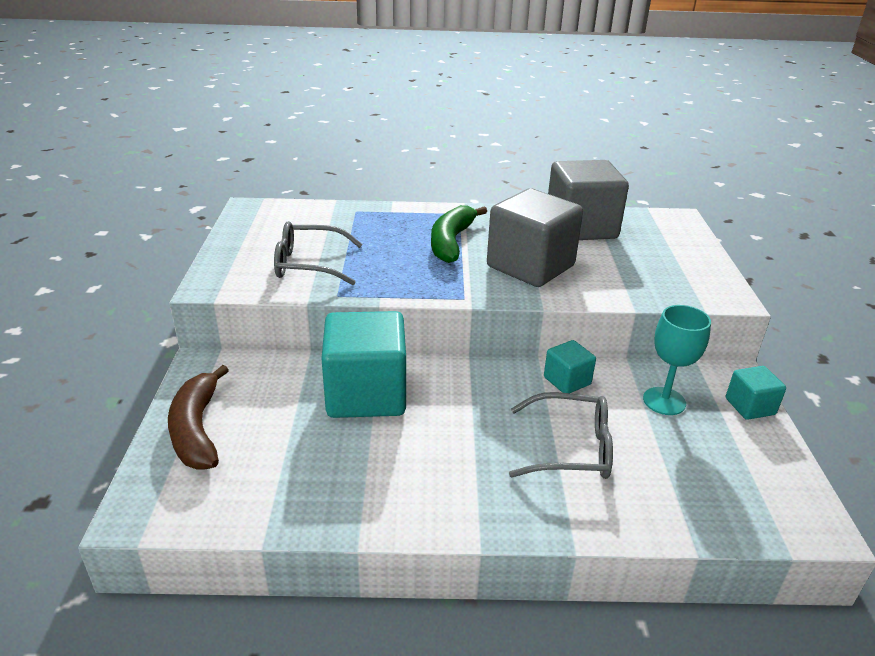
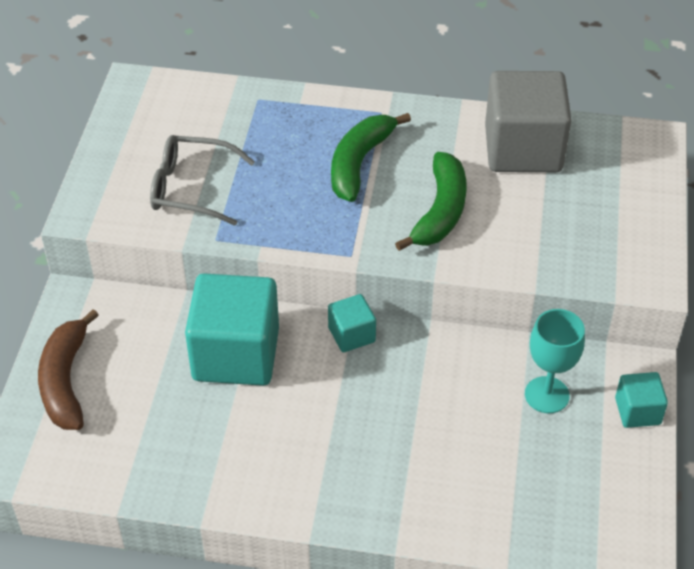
camera: 10 degrees right, 15 degrees up
(530, 266) = (440, 211): grey cube -> green banana
(567, 381) = (451, 358): turquoise cube -> turquoise cube (351, 335)
(571, 448) = (427, 442): grey glasses -> none

